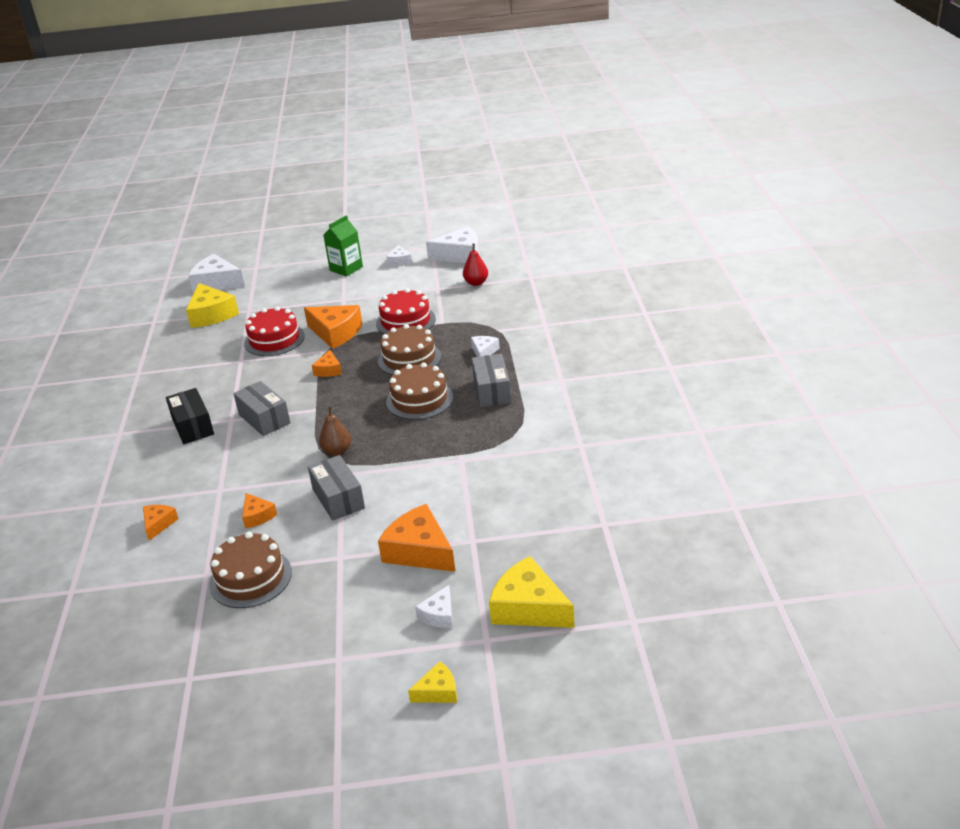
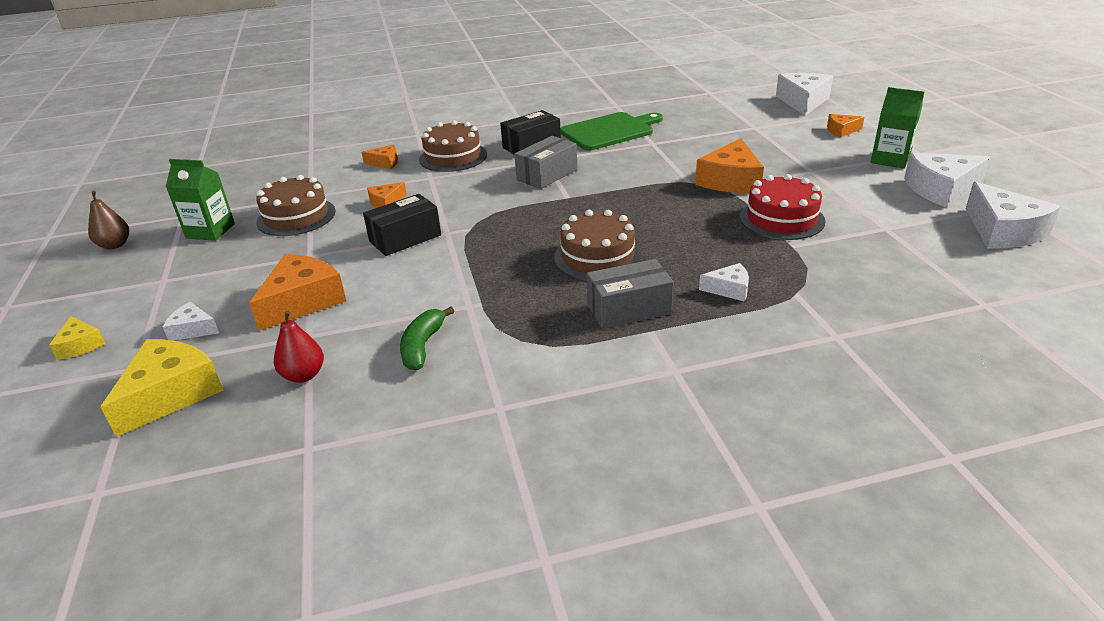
camera: 80 degrees right, 0 degrees up
(196, 380) = (609, 131): none -> green cutting board
(211, 314) = (736, 112): yellow cheese -> none
(245, 643) = (210, 231): none -> green carton
(274, 339) = (700, 151): red cake -> none
(329, 370) = (648, 190): orange cheese -> orange cheese (841, 131)
(337, 451) = (489, 223): brown pear -> brown pear (115, 245)
(338, 498) = (405, 238): grey box -> black box
(399, 261) = (941, 189): white cheese -> white cheese, size x1.89
(409, 359) = (690, 235): brown cake -> brown cake (453, 157)
(476, 283) = (926, 256): red pear -> red pear (303, 375)
(506, 480) = (422, 346): none -> green banana

